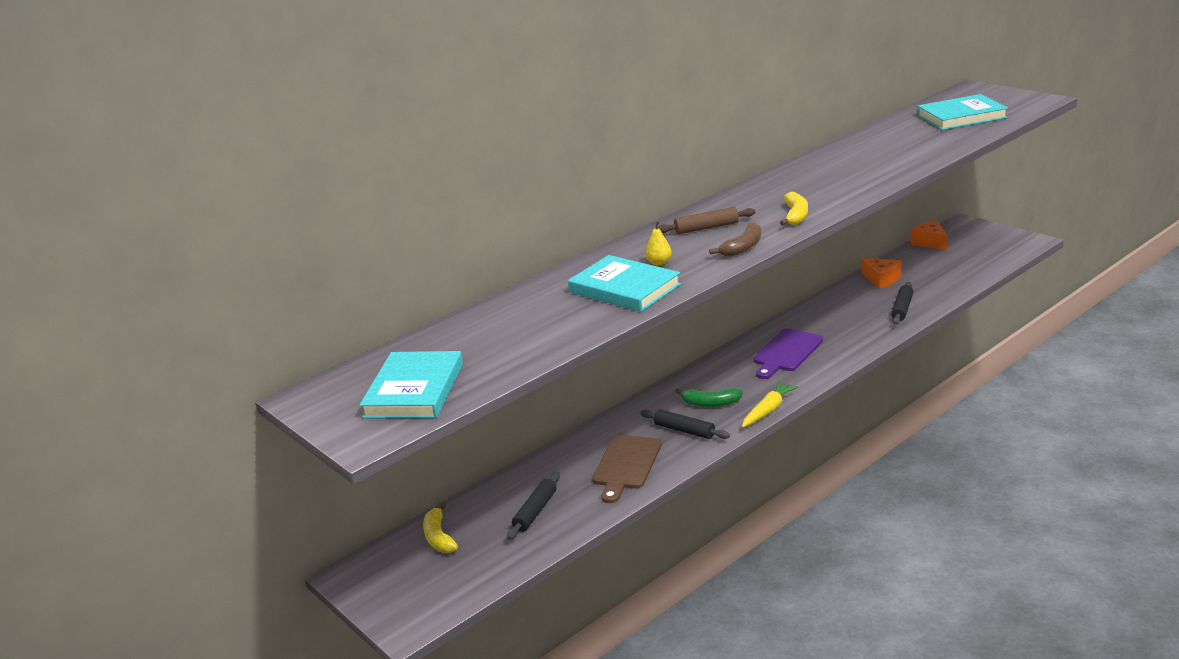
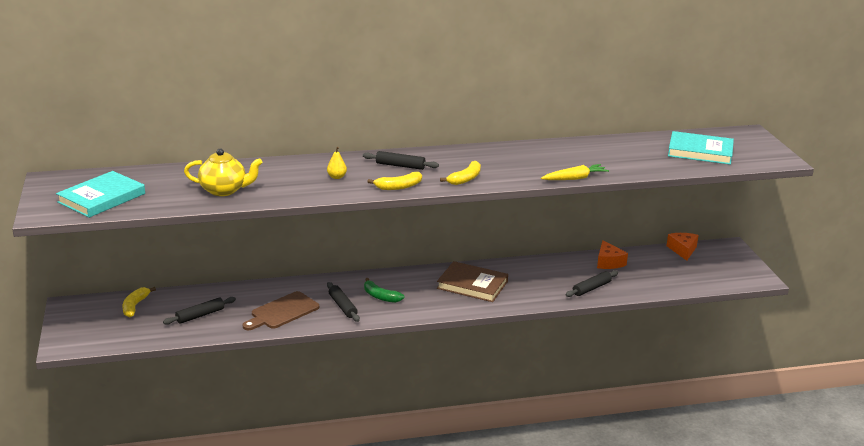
camera: 25 degrees right, 0 degrees up
(555, 323) = (224, 190): none -> yellow teapot
(624, 288) = (292, 185): turquoise book -> none
(706, 228) = (400, 166): brown rolling pin -> black rolling pin
(742, 247) = (398, 187): brown banana -> yellow banana
(768, 410) = (408, 316): yellow carrot -> yellow carrot (574, 178)
(786, 352) = (472, 285): purple cutting board -> brown book

